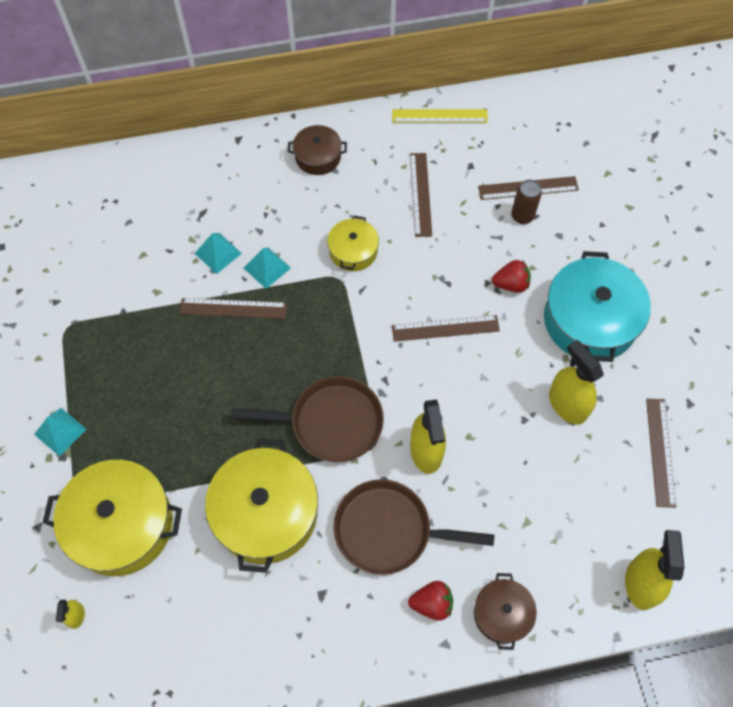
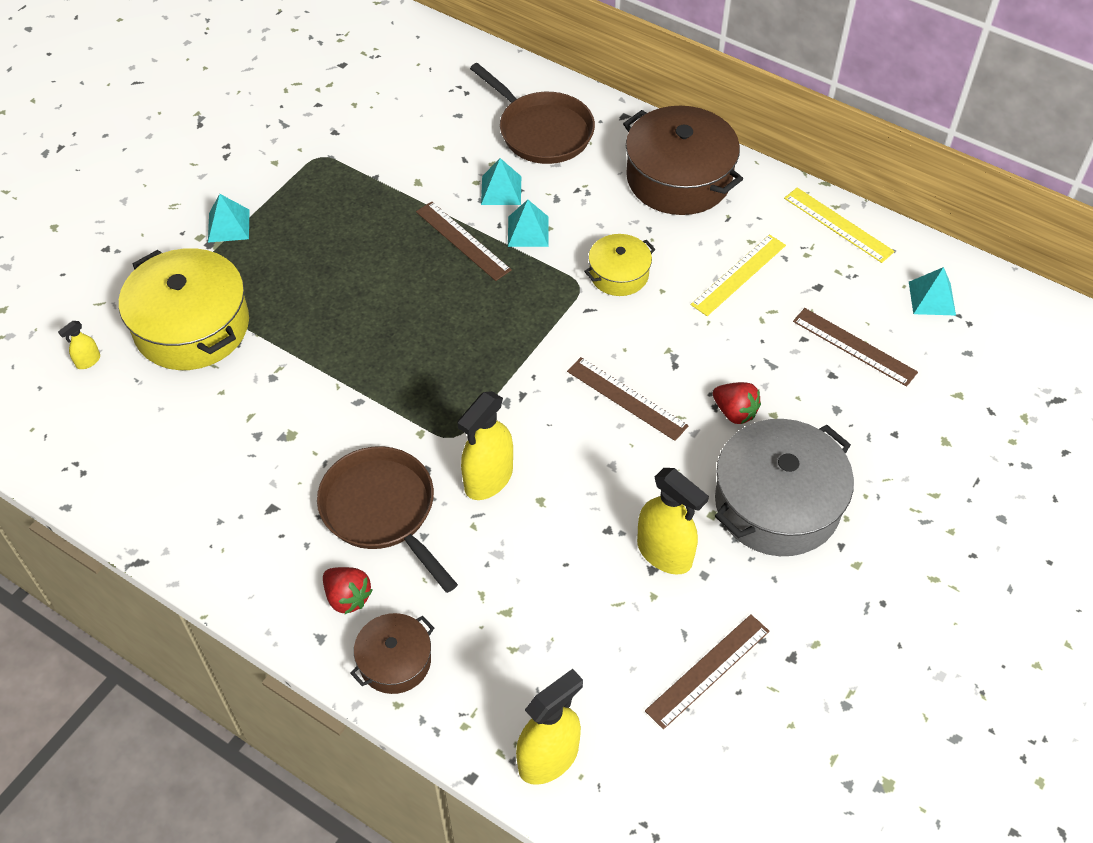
camera: 45 degrees right, 10 degrees down
(266, 513) = (303, 411): yellow pot -> none
(318, 157) = (679, 178): brown pot -> brown pot, size x1.88
(331, 423) = (436, 389): brown pan -> brown pan (542, 131)
(420, 194) = (738, 275): brown ruler -> yellow ruler
(522, 216) = (818, 365): brown can -> none
(535, 124) = (932, 298): none -> turquoise pyramid
(567, 404) = (664, 553): yellow spray bottle -> yellow spray bottle turned 120 degrees clockwise
(590, 320) = (777, 503): turquoise pot -> grey pot

